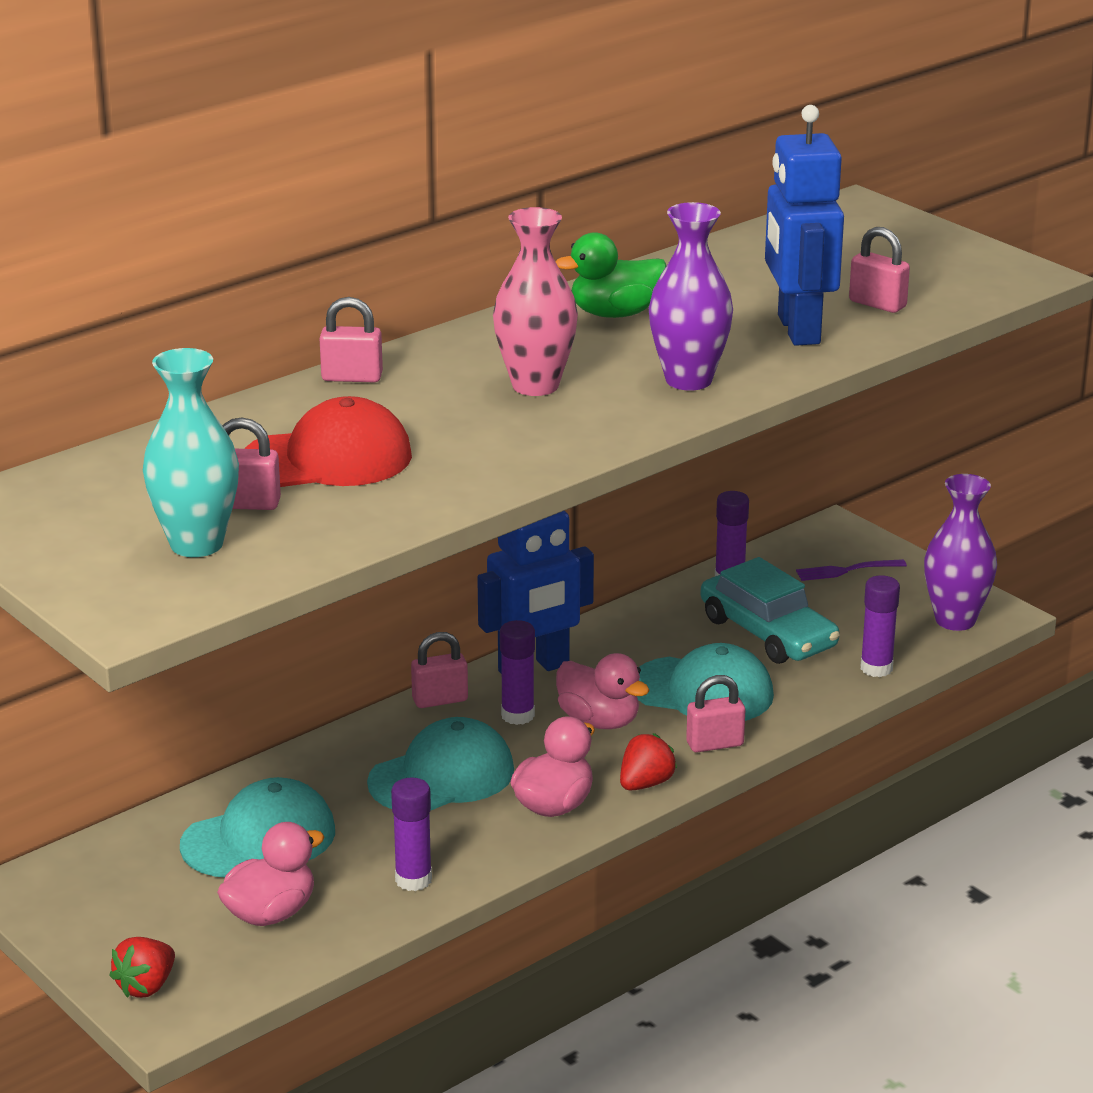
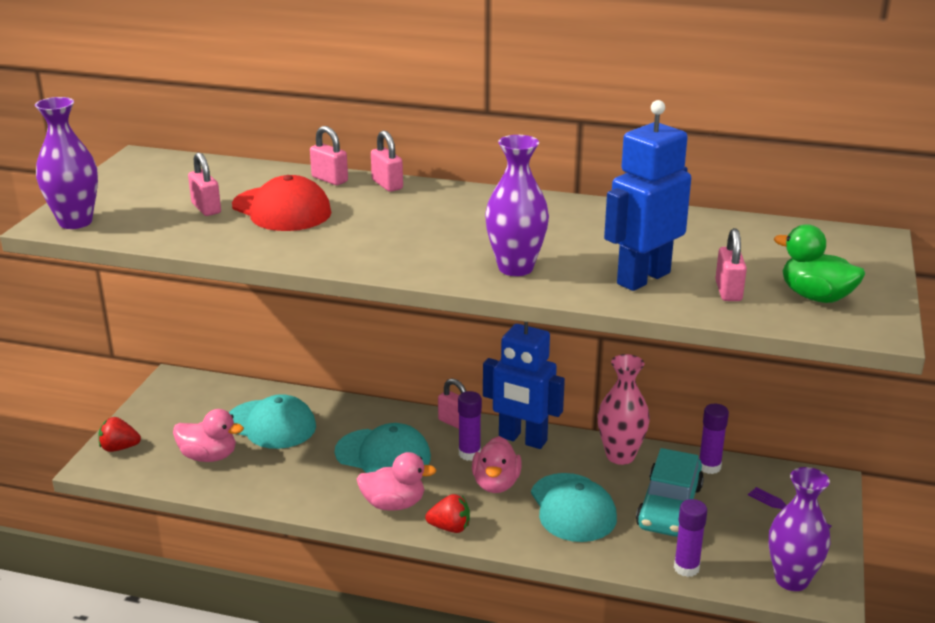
camera: 55 degrees right, 0 degrees up
(150, 601) = (75, 222): none -> purple vase
(196, 544) = (148, 212): turquoise vase -> none
(413, 880) = (277, 487): purple glue stick -> none
(535, 385) = (444, 230): pink vase -> pink vase (620, 456)
(615, 314) = (575, 220): green duck -> green duck (816, 297)
(715, 744) = (521, 536): pink padlock -> pink padlock (329, 179)

